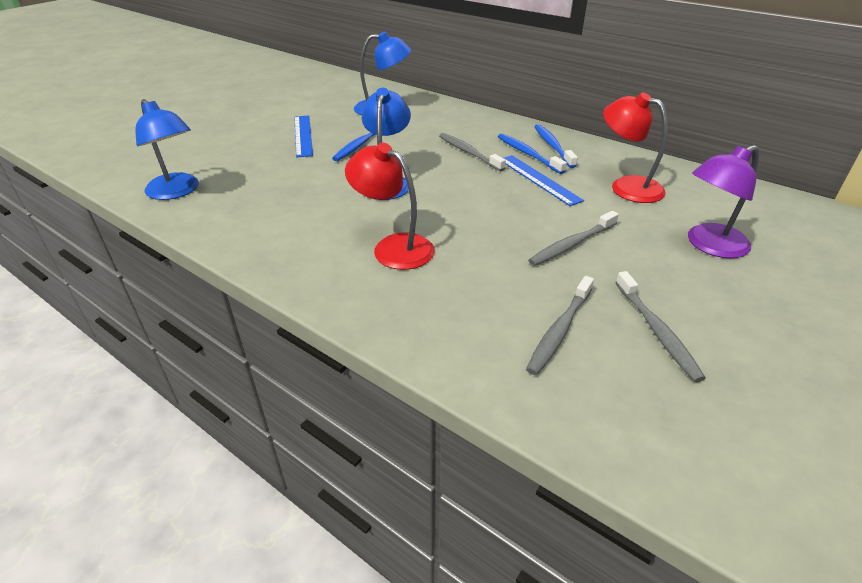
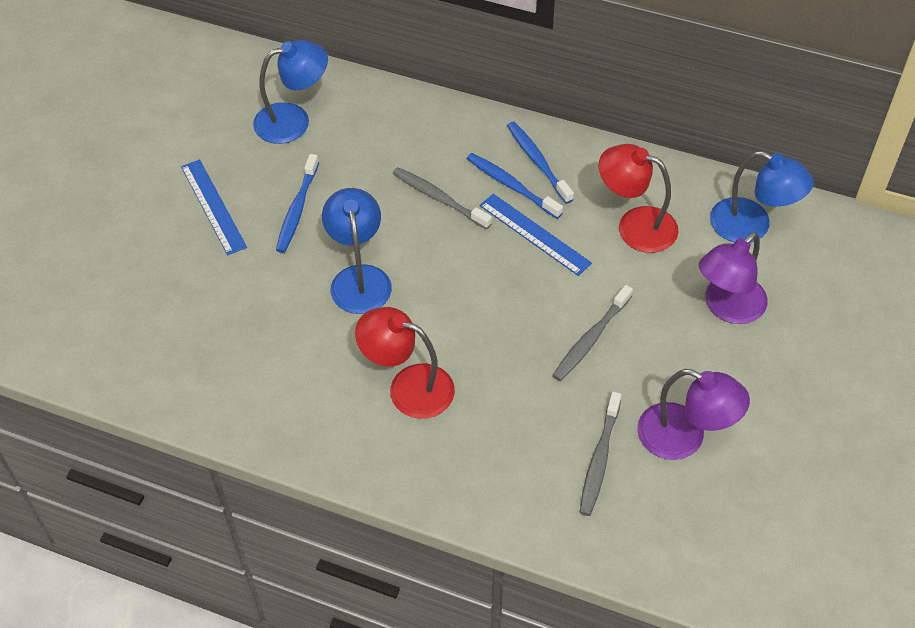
camera: 15 degrees left, 15 degrees up
(177, 192) = (116, 354): blue lamp -> blue lamp (752, 226)
(656, 330) = (684, 438): grey toothbrush -> purple lamp

